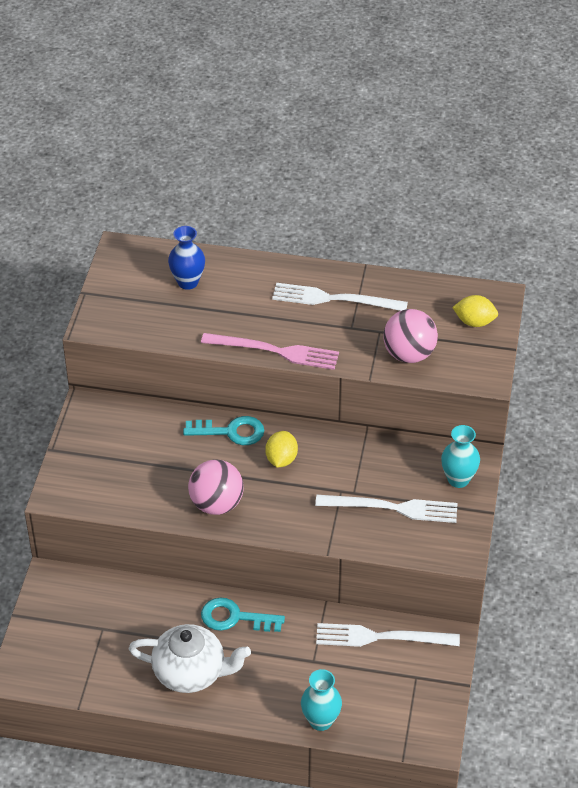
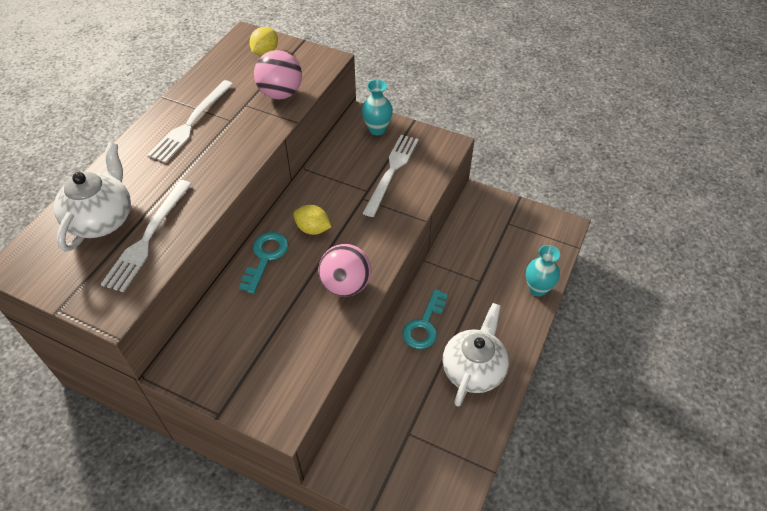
camera: 75 degrees left, 5 degrees up
(188, 282) = (102, 219): blue vase -> white teapot
(275, 351) = (232, 173): pink fork -> none
(381, 637) = (468, 234): white fork -> white fork (148, 237)

